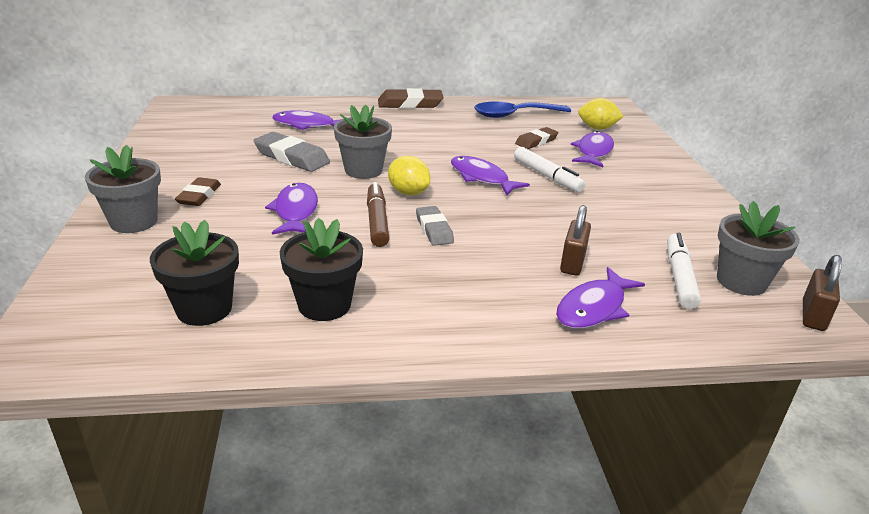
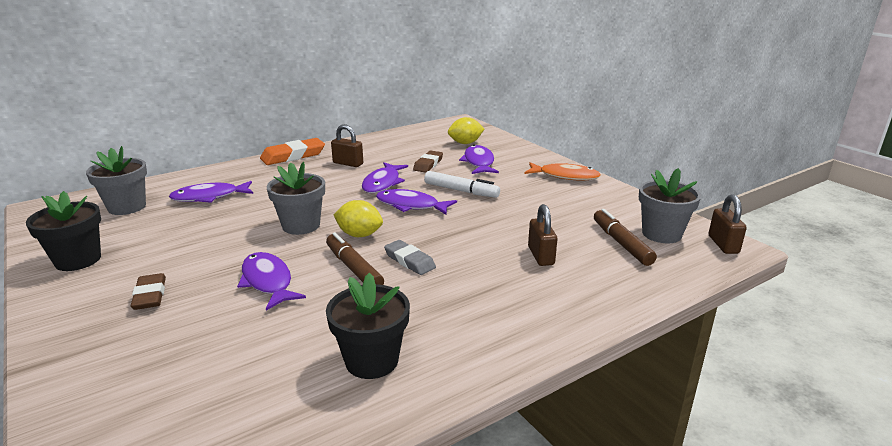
camera: 25 degrees left, 5 degrees down
(134, 222) = (95, 345): grey flower pot -> grey flower pot (127, 207)
(204, 309) = (255, 408): black flower pot -> black flower pot (78, 260)
(292, 157) = (219, 231): grey eraser -> none
(410, 104) = (293, 156): brown eraser -> orange eraser
(455, 122) = (348, 163): none -> brown padlock
(514, 115) = (392, 146): blue spoon -> none
(594, 308) = (586, 286): purple fish -> purple fish (383, 183)
(679, 277) = (621, 243): white marker -> brown marker
(681, 189) = (565, 176): none -> orange fish

